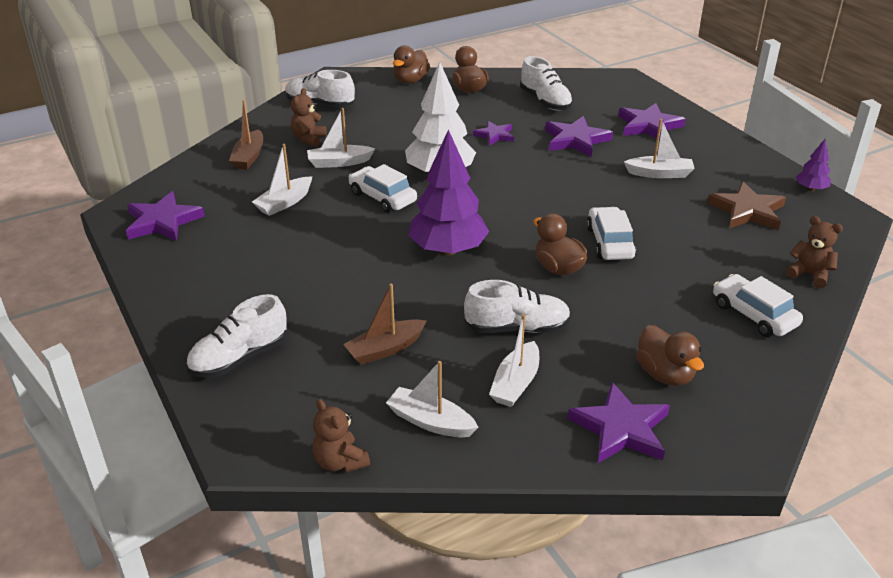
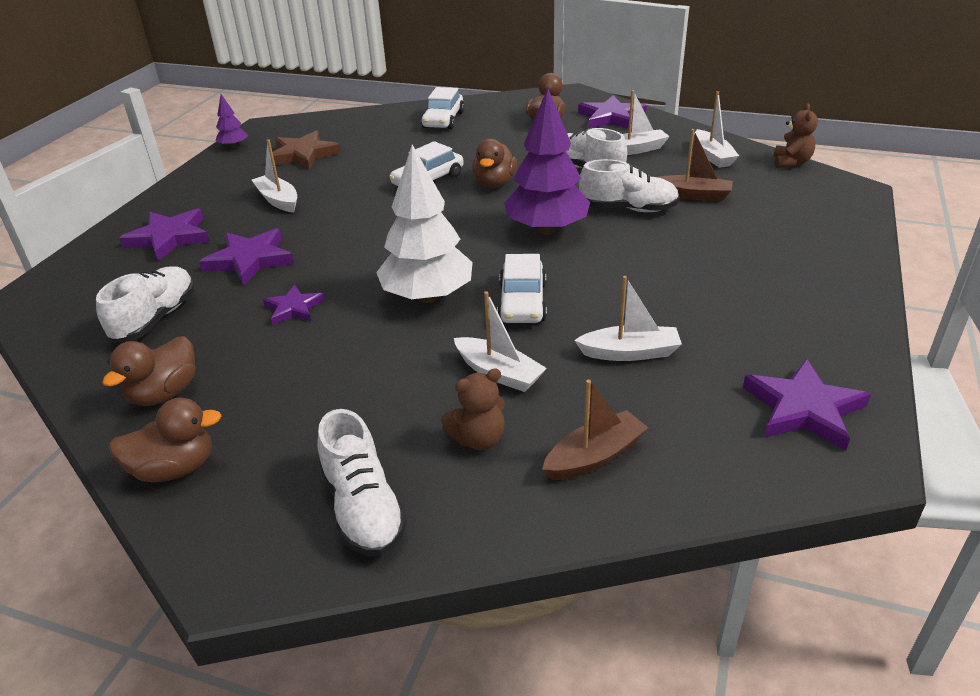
camera: 130 degrees left, 0 degrees up
(239, 358) = (814, 236): white shoe -> white shoe (628, 209)
(809, 275) = (369, 119): brown teddy bear -> none

